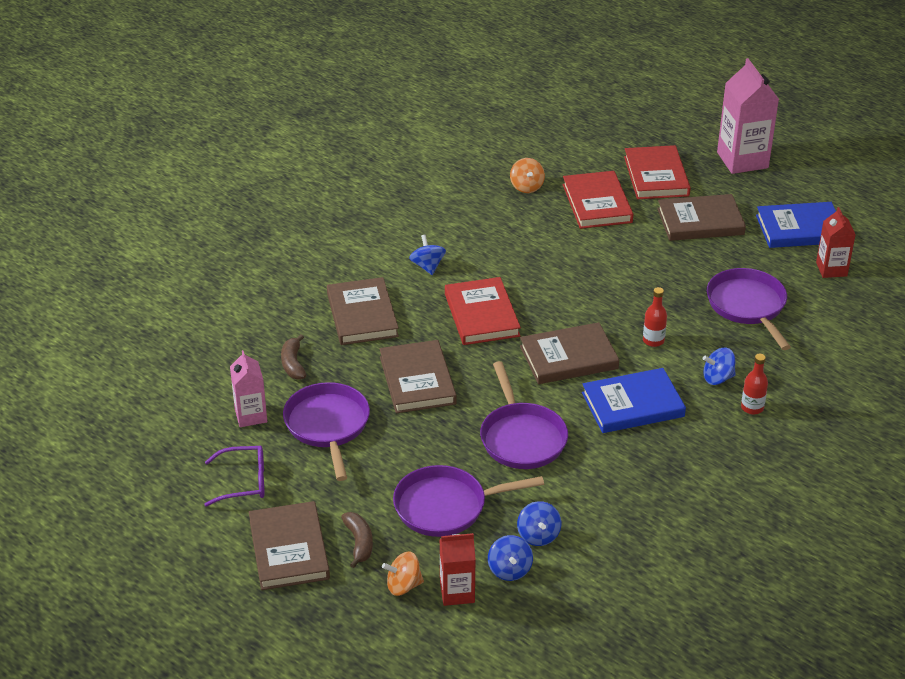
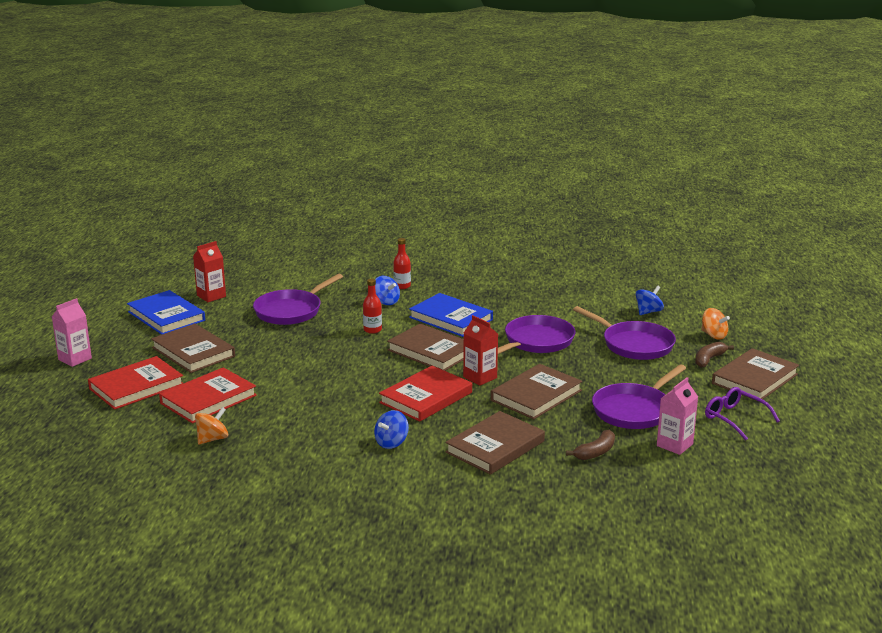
camera: 125 degrees left, 15 degrees down
(457, 592) = (690, 320): red carton -> red carton (480, 377)
(538, 535) = (609, 312): blue spinning top -> none
(742, 160) = (75, 359): pink carton -> pink carton, size x0.59

